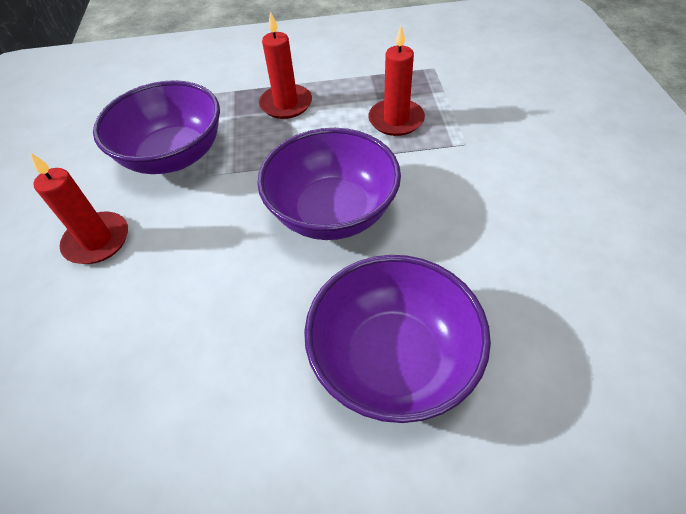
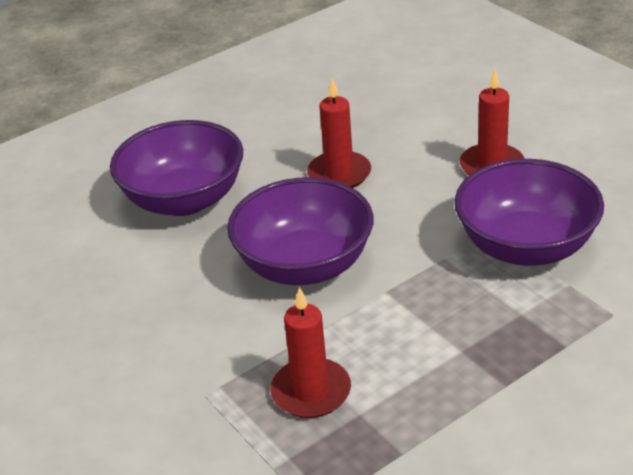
camera: 150 degrees right, 15 degrees down
(286, 104) = (473, 355): red candle -> red candle (339, 174)

